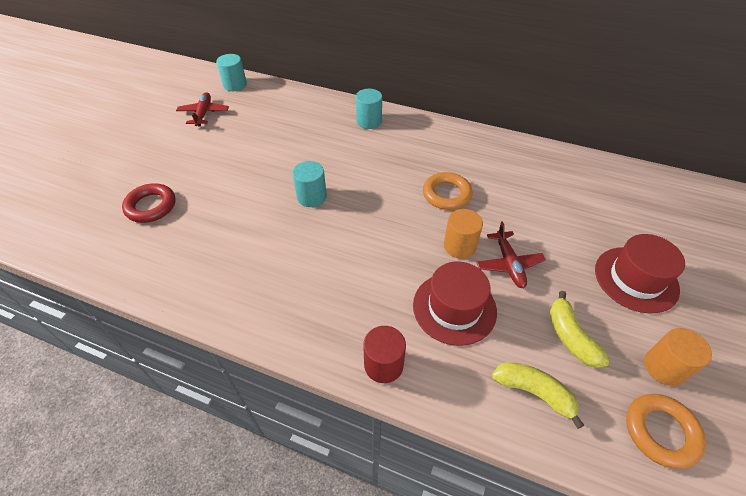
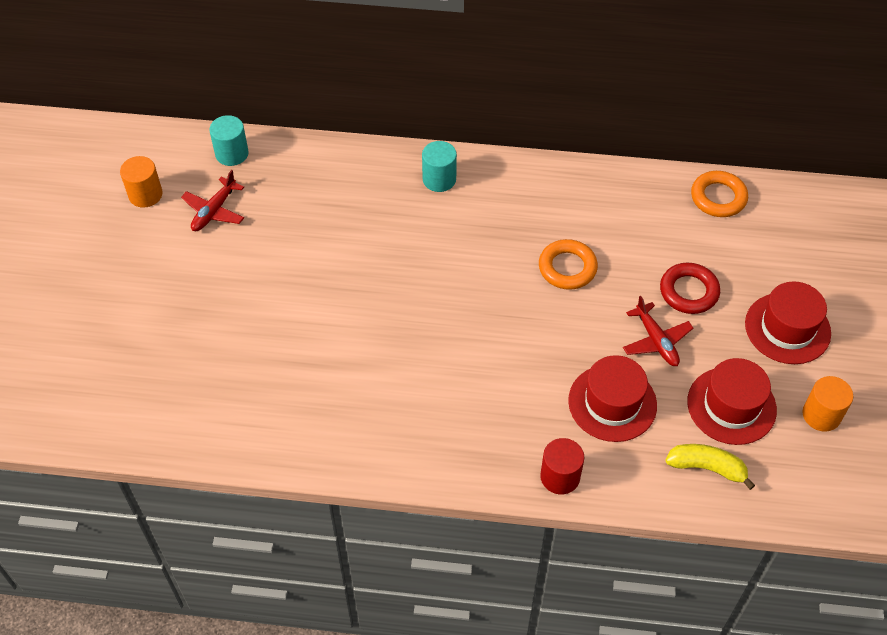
camera: 15 degrees left, 5 degrees up
(151, 206) = (224, 361): red ring -> red ring (688, 291)
(204, 113) = (214, 211): red plane -> red plane turned 135 degrees counterclockwise
(311, 197) = (411, 305): turquoise cylinder -> none
(459, 246) = (599, 331): orange cylinder -> orange cylinder (145, 194)
(570, 336) = (731, 406): yellow banana -> red hat
(661, 432) = (822, 475): orange ring -> orange ring (718, 197)

